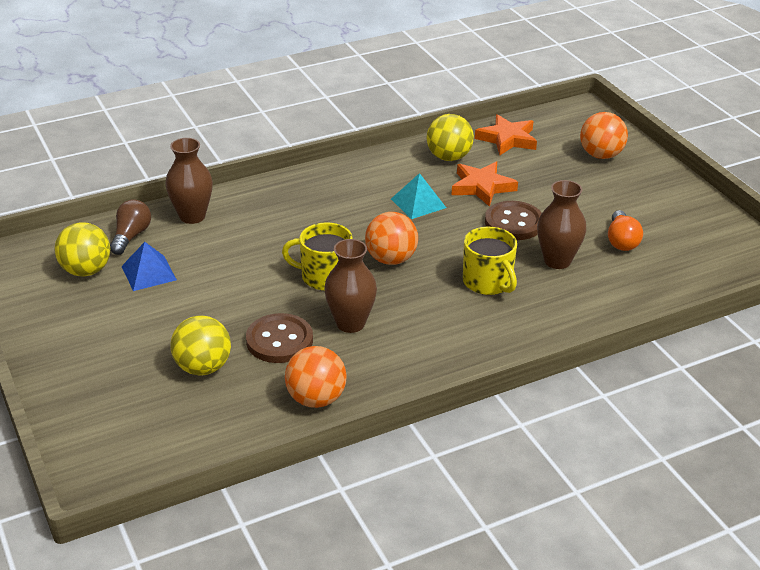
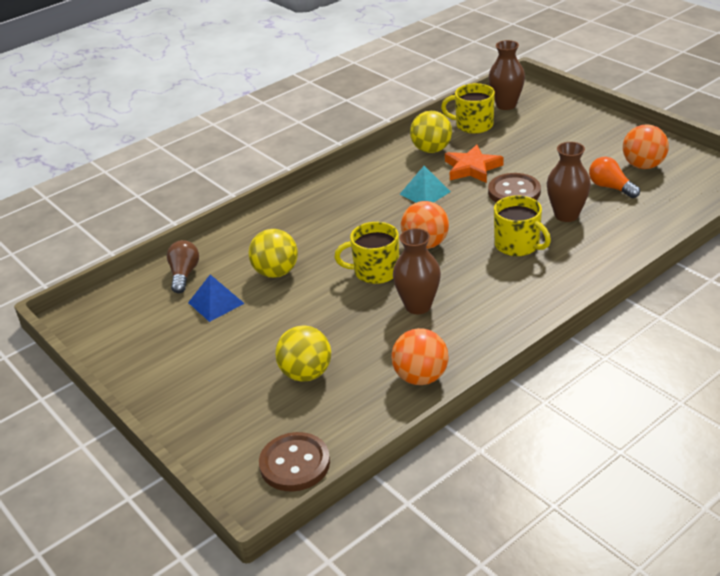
camera: 10 degrees left, 0 degrees up
(86, 271) = (157, 313): yellow ball -> yellow ball (276, 272)
(192, 216) = (231, 245): brown vase -> brown vase (506, 105)
(279, 340) = (363, 335): brown button -> brown button (295, 464)
(507, 139) = (473, 125): orange star -> yellow mug
(601, 155) = (557, 122): orange ball -> orange ball (643, 166)
(621, 241) = (610, 187): orange light bulb -> orange light bulb turned 150 degrees clockwise

